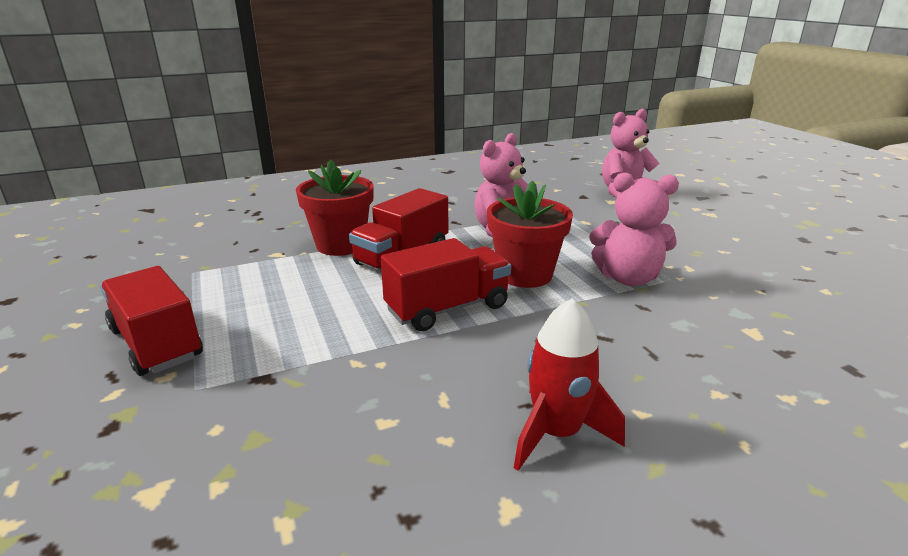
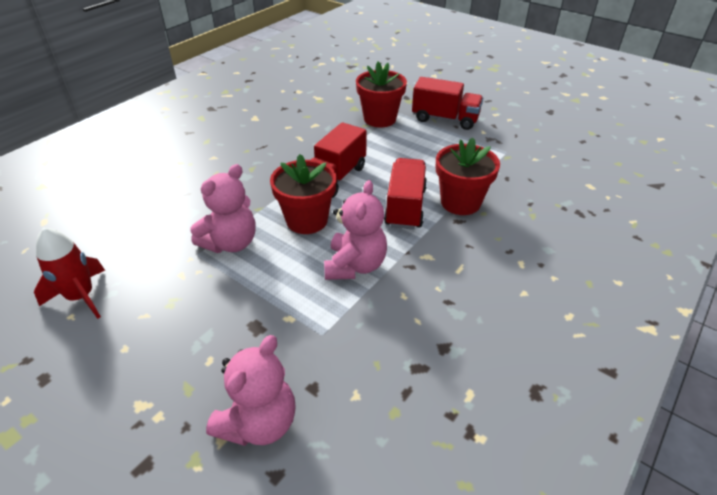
camera: 150 degrees right, 15 degrees up
(251, 386) = (380, 119): none -> red flower pot
(557, 433) = (247, 140): red rocket -> red rocket (81, 297)
(628, 278) = (231, 243): pink teddy bear -> pink teddy bear turned 150 degrees clockwise

